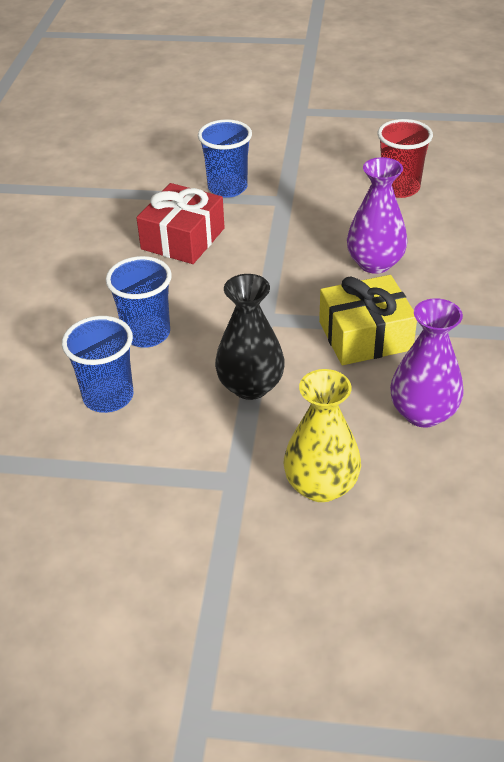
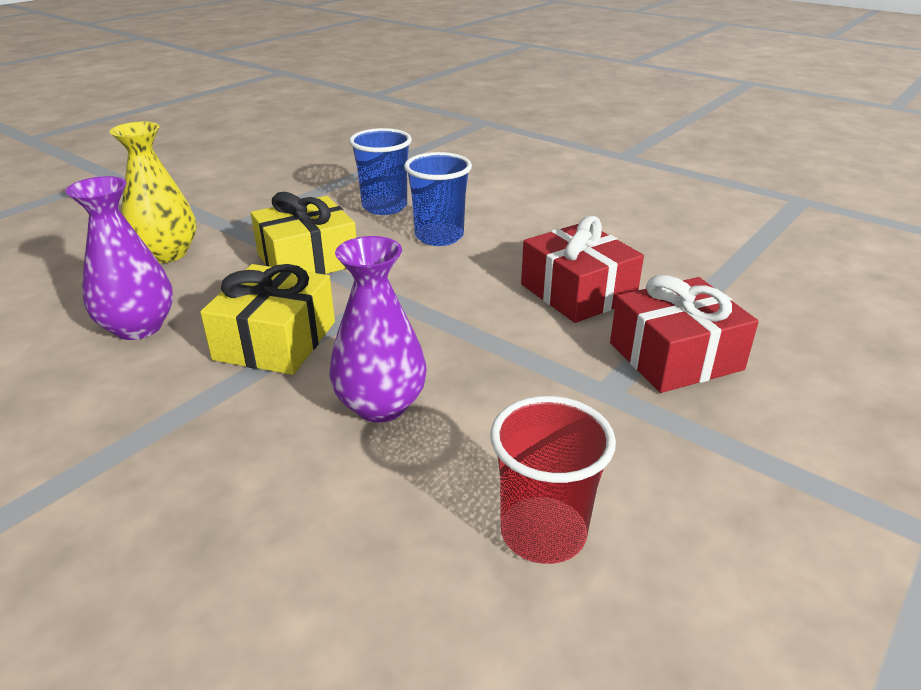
camera: 120 degrees right, 10 degrees down
(227, 188) = (675, 356): blue cup -> red gift
(250, 386) = (307, 260): black vase -> yellow gift

